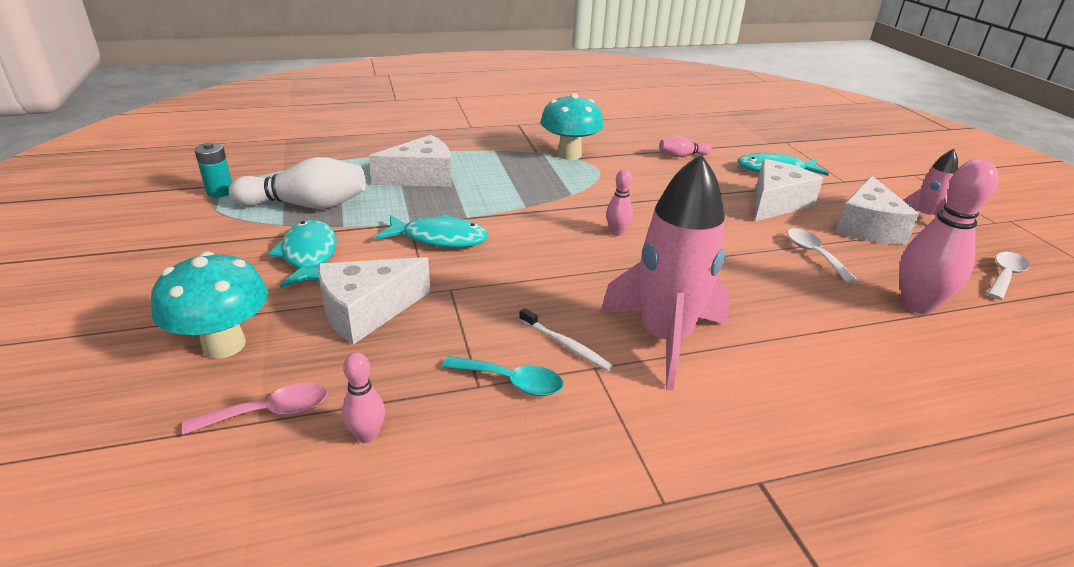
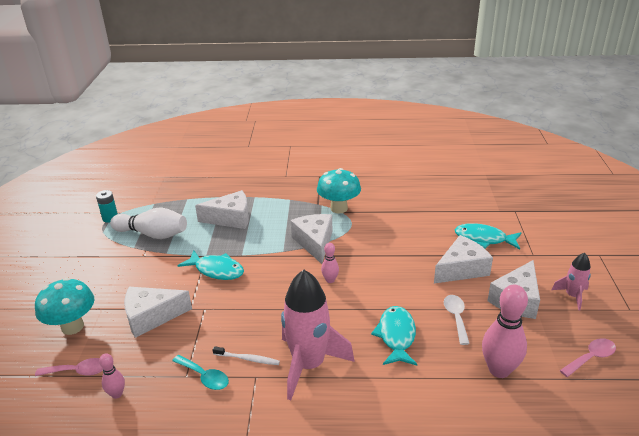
camera: 20 degrees right, 0 degrees up
(309, 256) = (138, 273): turquoise fish -> turquoise fish (396, 336)
(563, 193) = (314, 242): none -> white cheese
(566, 345) = (248, 359): white toothbrush -> white toothbrush turned 45 degrees counterclockwise
(682, 156) = (421, 217): pink bowling pin -> none
(1004, 276) = (591, 358): white spoon -> pink spoon

